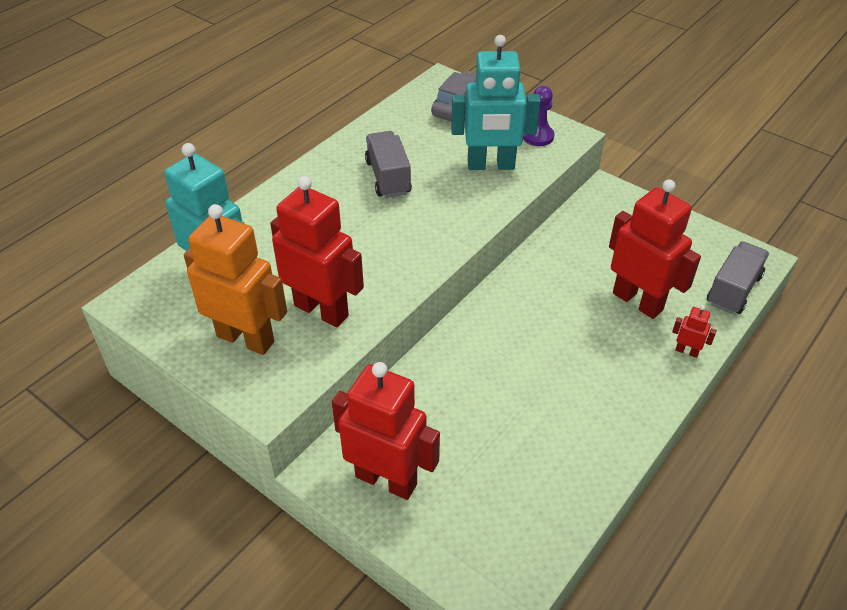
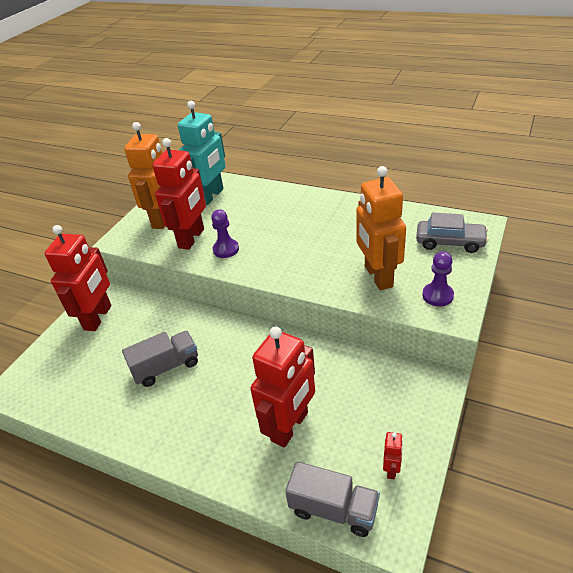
camera: 80 degrees right, 5 degrees down
(370, 277) = (226, 249): none -> purple pawn
(388, 177) = (333, 230): grey truck -> grey truck (166, 367)
(491, 165) = (378, 276): turquoise robot -> orange robot
(686, 351) = (237, 472): red robot -> red robot (391, 469)

